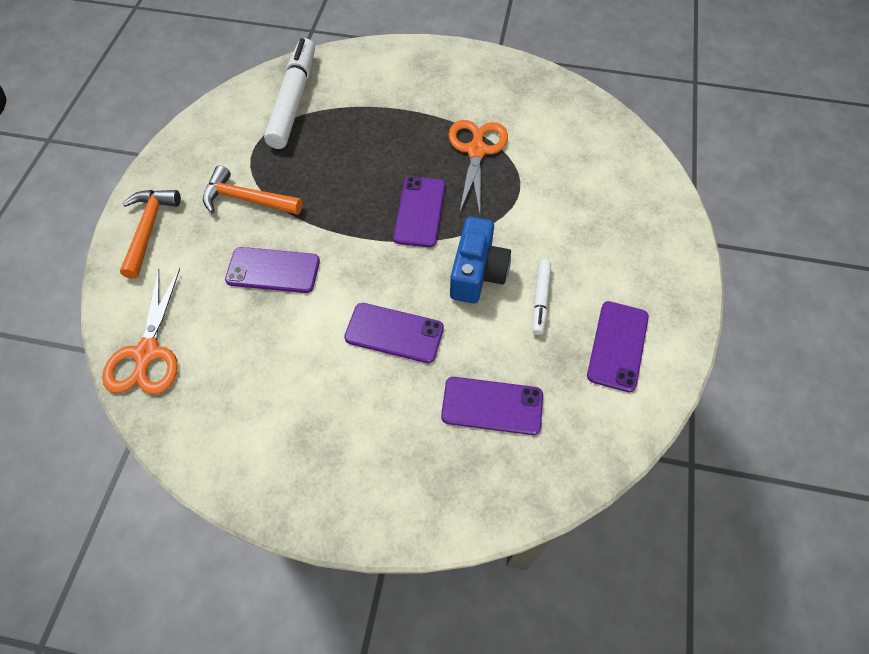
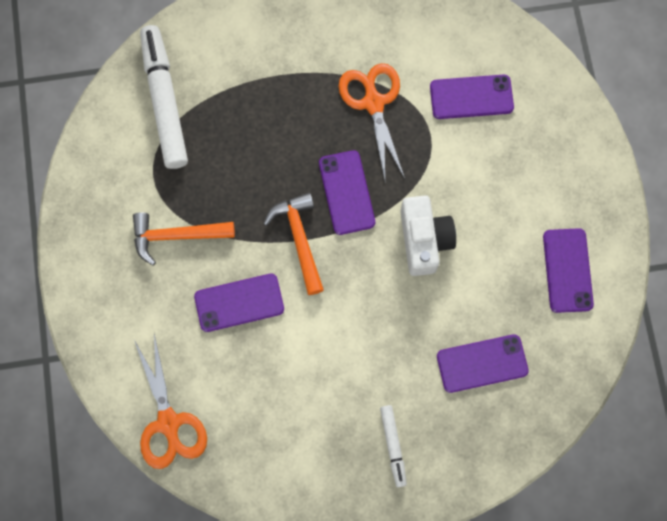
camera: 20 degrees left, 15 degrees up
(149, 229) = (100, 301): orange hammer -> orange hammer (299, 239)
(394, 333) = (374, 326): purple phone -> purple phone (471, 97)
(477, 273) = (424, 240): blue camera -> white camera
(540, 300) = (488, 248): white marker -> white marker (393, 446)

